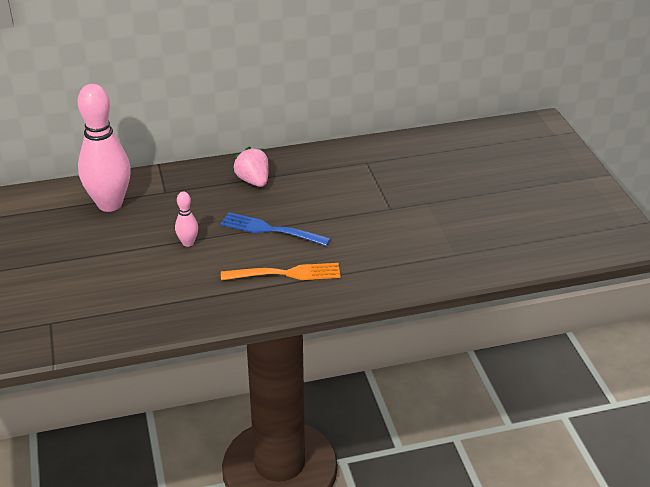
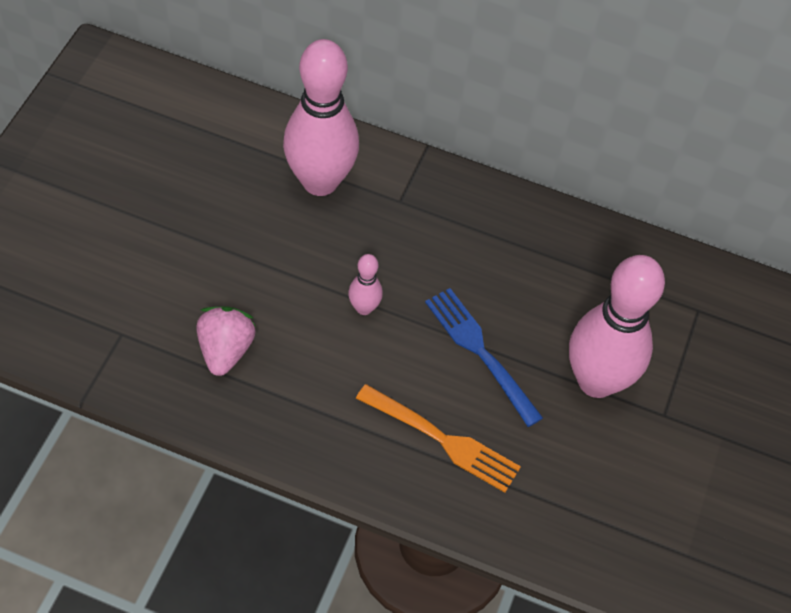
camera: 30 degrees right, 20 degrees up
(253, 181) = (523, 251): pink strawberry -> pink strawberry (225, 350)
(343, 212) = (596, 381): none -> pink bowling pin

